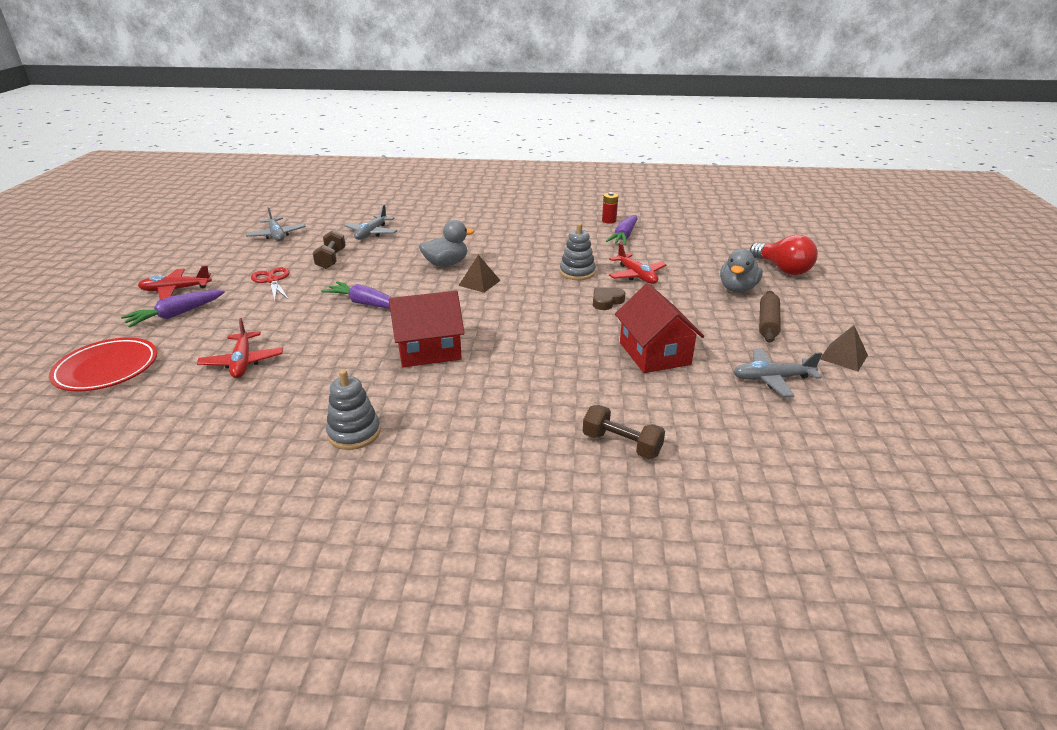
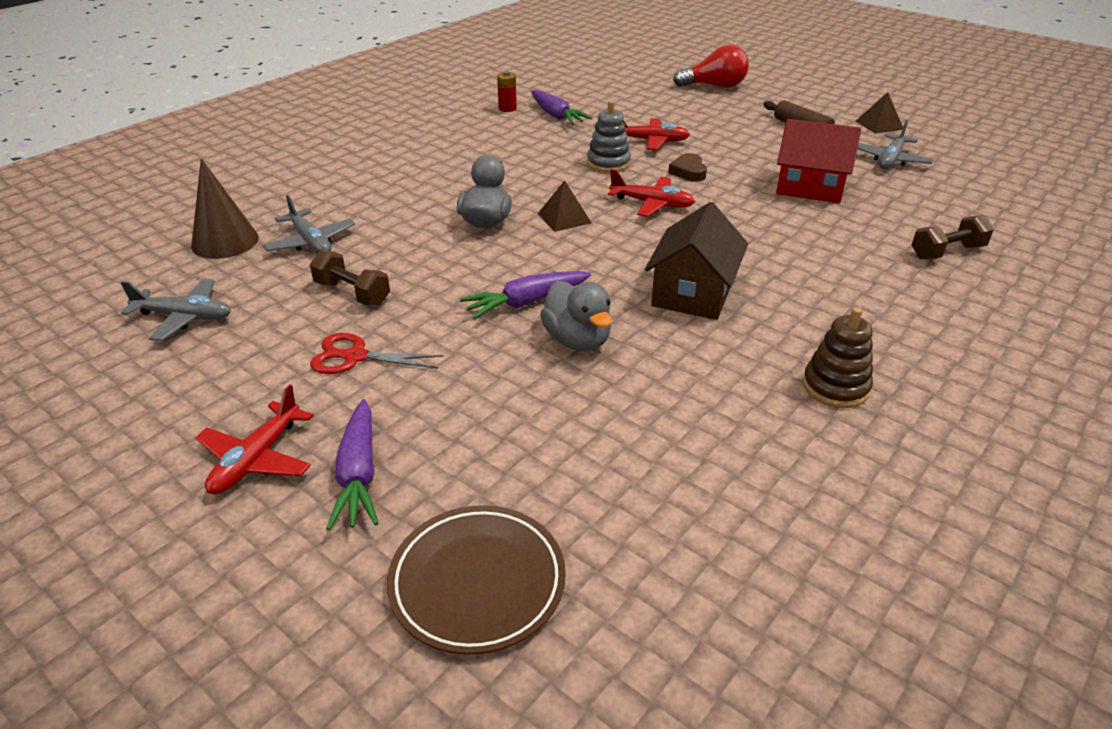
camera: 55 degrees left, 5 degrees up
(107, 369) = (477, 582): red plate -> brown plate
(242, 362) = (590, 435): red plane -> red plane (652, 204)
(351, 217) = (225, 241): none -> brown cone
(354, 433) = (835, 387): grey stacking toy -> brown stacking toy
(429, 350) = (693, 293): red house -> brown house
(737, 289) = (729, 114): grey duck -> grey duck (577, 340)

